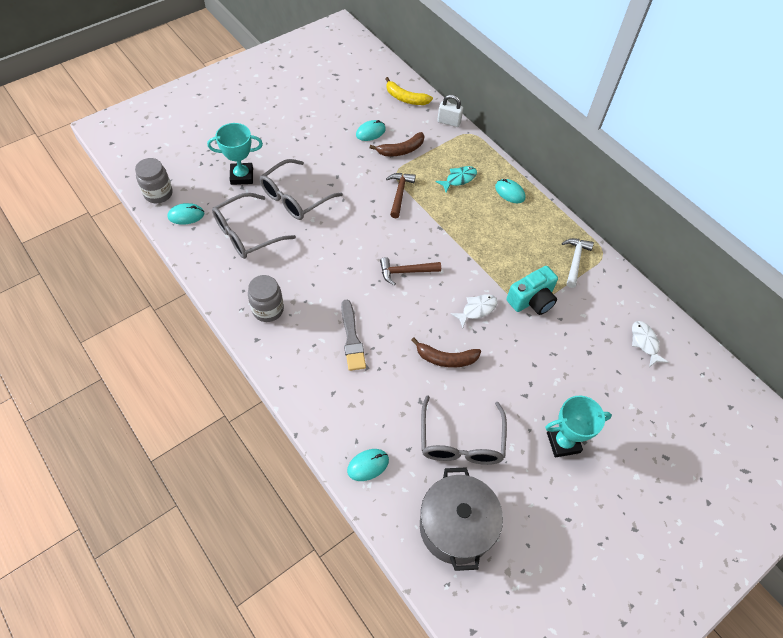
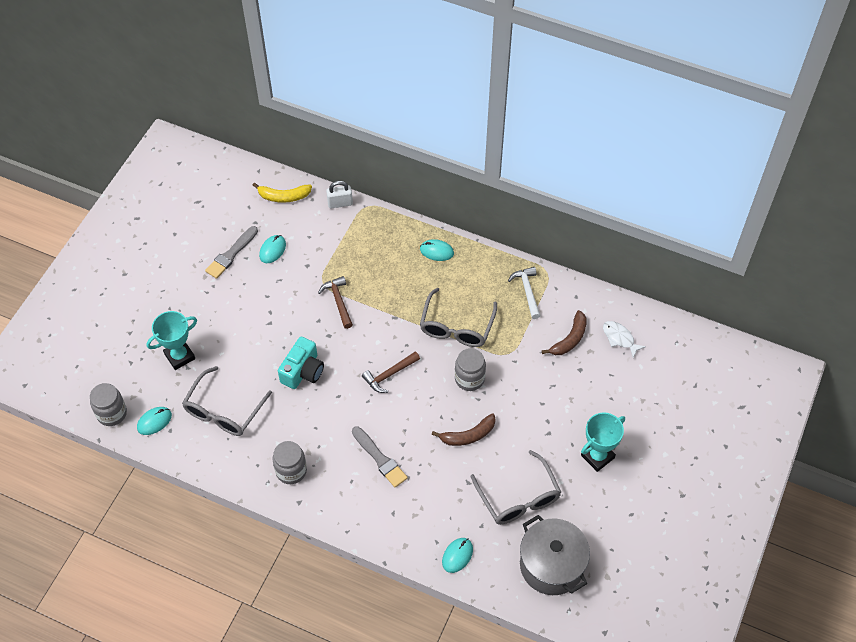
camera: 25 degrees left, 0 degrees up
(295, 197) = (245, 352): grey glasses -> grey glasses (457, 326)
(335, 121) = (231, 254): none -> grey brush
(401, 150) = (313, 255): brown banana -> brown banana (570, 339)
(459, 179) = (383, 260): turquoise fish -> none
(477, 309) = (469, 379): white fish -> grey jar
(532, 300) = (510, 346): turquoise camera -> turquoise camera (303, 371)

